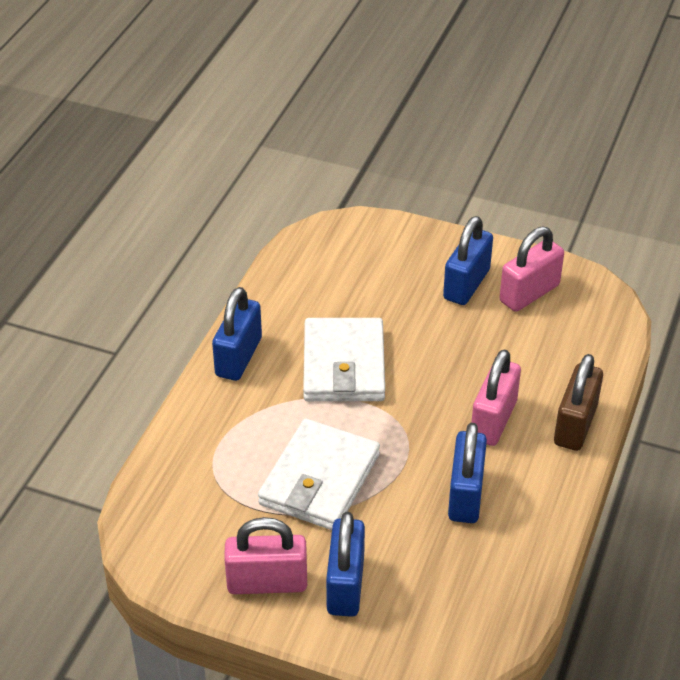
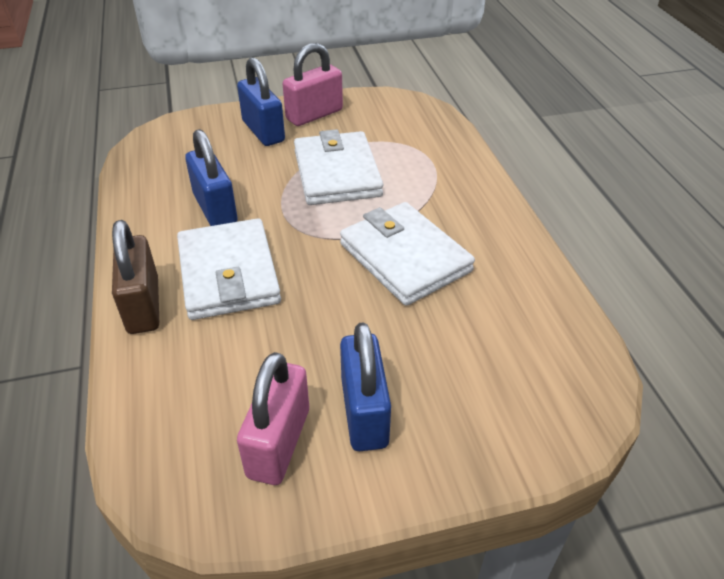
camera: 145 degrees right, 0 degrees up
(238, 357) = (497, 222): blue padlock -> none
(493, 420) = (228, 274): pink padlock -> white wallet

